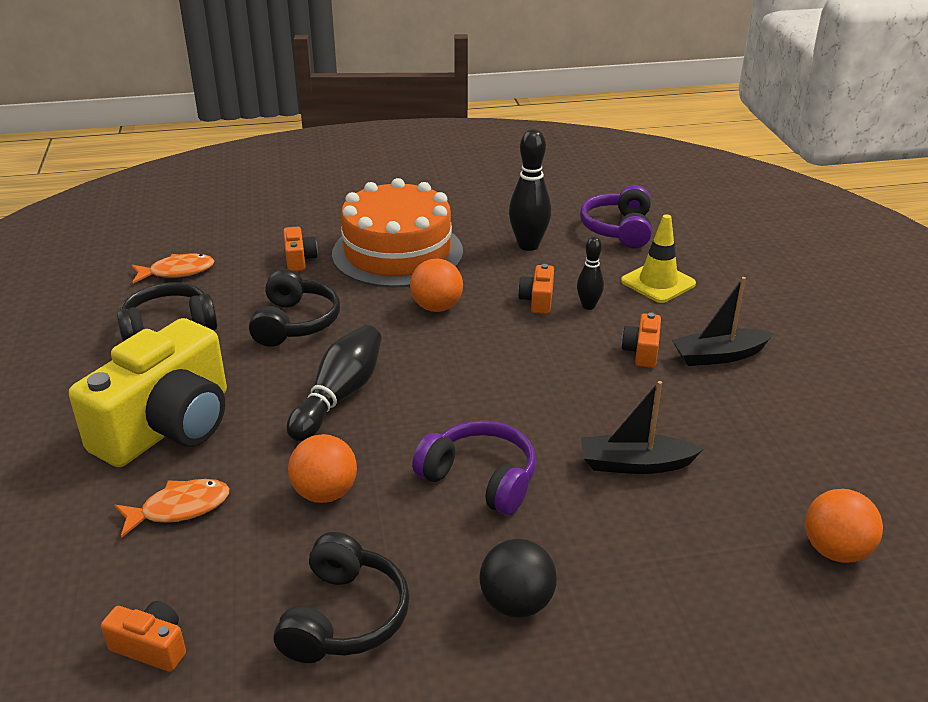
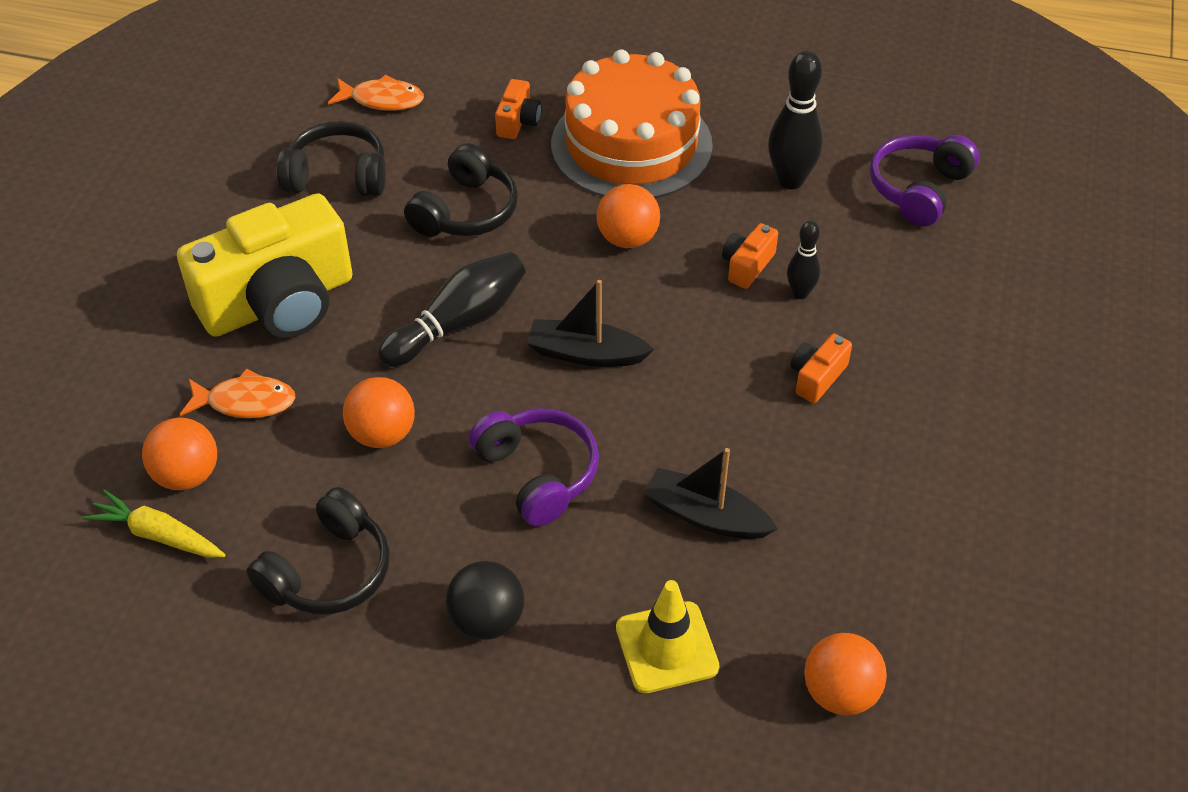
camera: 25 degrees right, 15 degrees up
(151, 647) = (158, 535): orange camera -> yellow carrot
(154, 585) = (187, 475): none -> orange ball
(658, 282) = (908, 286): yellow traffic cone -> yellow traffic cone (667, 647)
(718, 356) = (902, 413): black boat -> black boat (586, 354)

